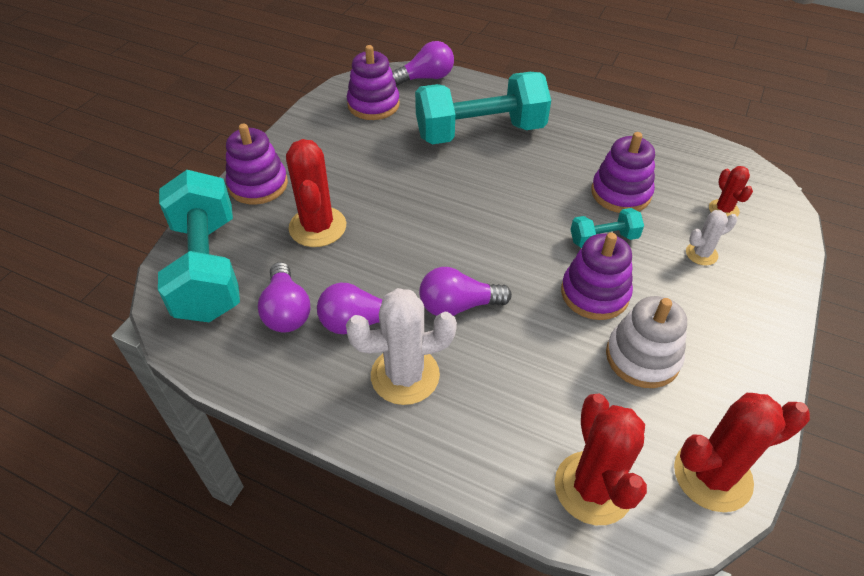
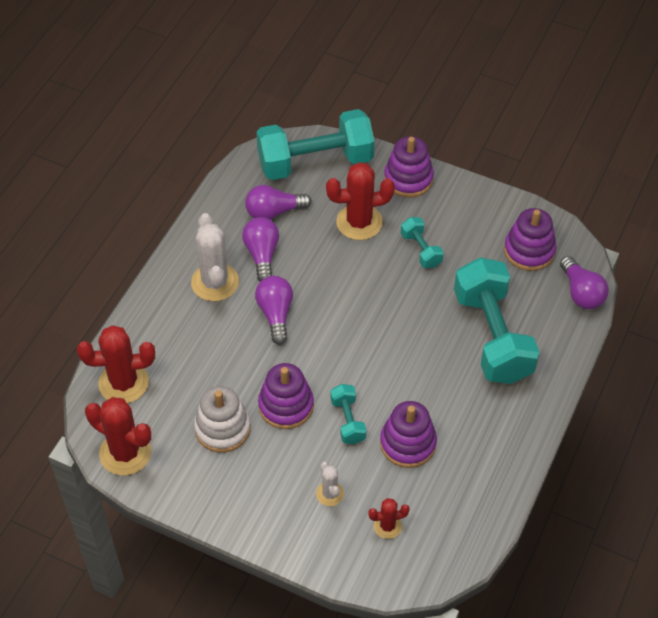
camera: 90 degrees right, 5 degrees up
(365, 177) = (421, 250): none -> turquoise dumbbell
(712, 475) = (125, 453): red cactus -> red cactus turned 45 degrees counterclockwise

